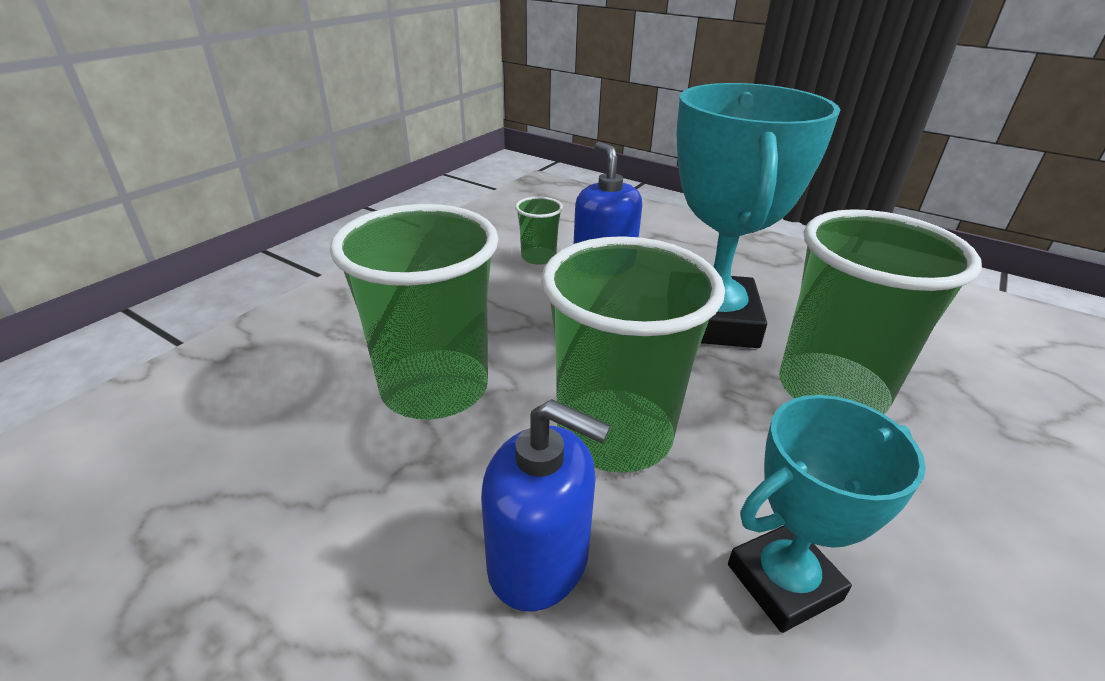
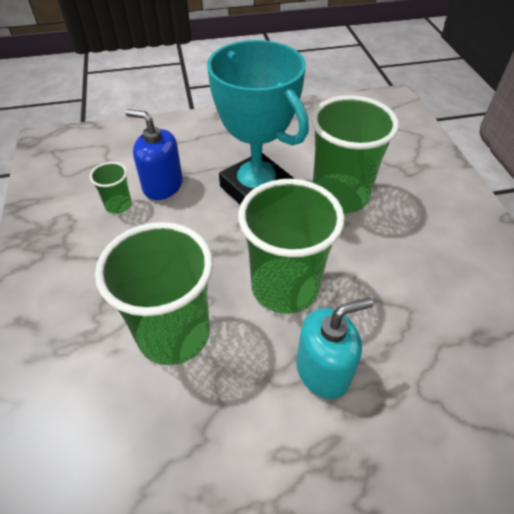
camera: 45 degrees left, 15 degrees up
(539, 560) = (323, 370): blue soap dispenser -> turquoise soap dispenser
(783, 582) = (403, 300): turquoise trophy -> none

